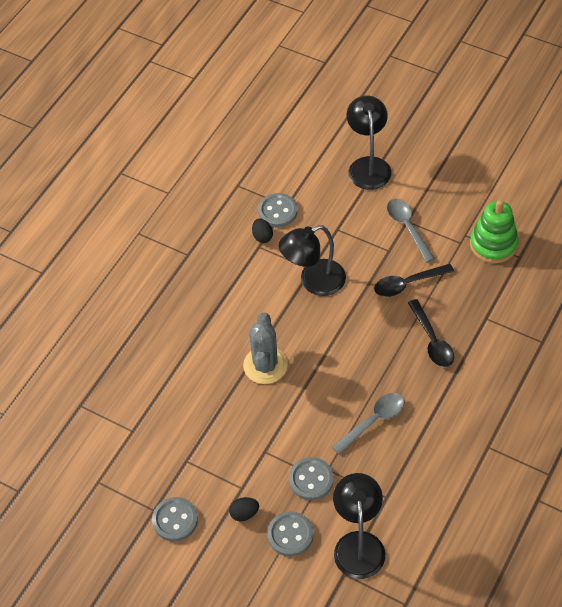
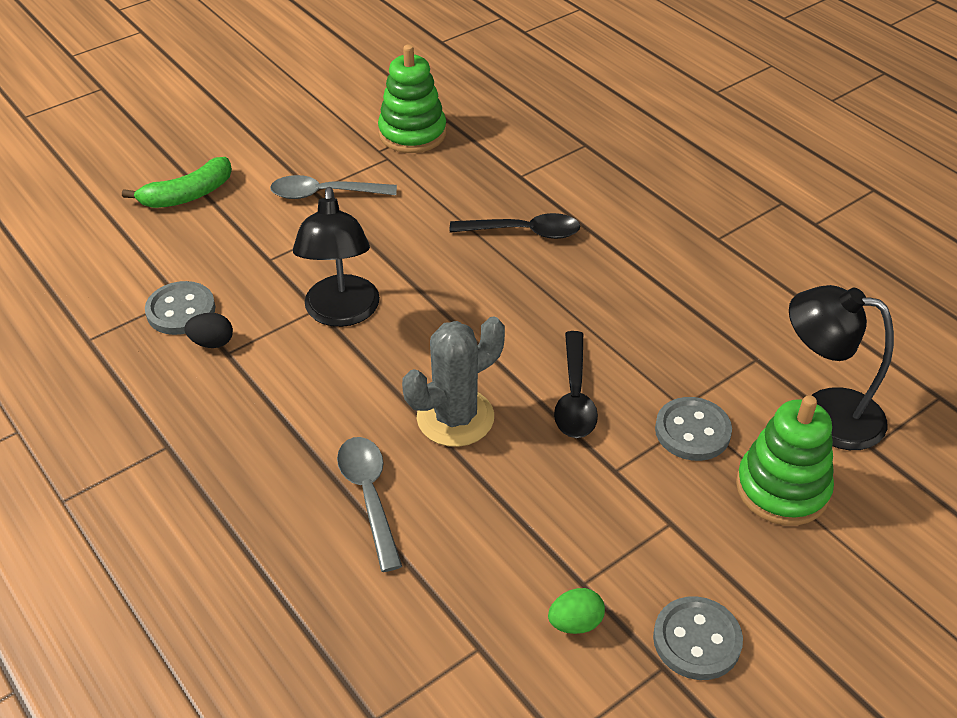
camera: 70 degrees left, 10 degrees down
(162, 465) = (575, 623): none -> green egg
(244, 513) = (721, 535): black egg -> none
(265, 365) = (455, 417): grey cactus -> grey cactus turned 60 degrees counterclockwise
(290, 535) = (782, 488): grey button -> green stacking toy
(368, 165) = (188, 195): black lamp -> green banana
(373, 421) = (624, 331): grey spoon -> grey spoon (369, 497)
(408, 283) = (416, 223): black spoon -> black spoon (574, 396)

